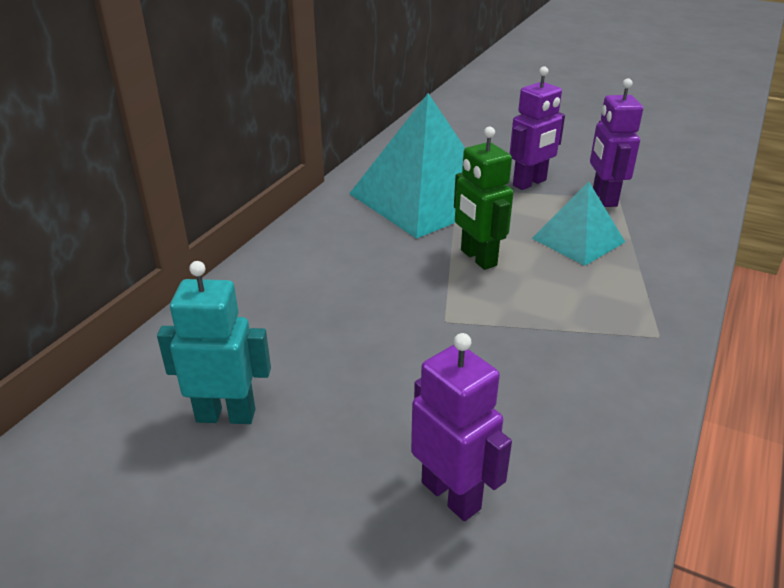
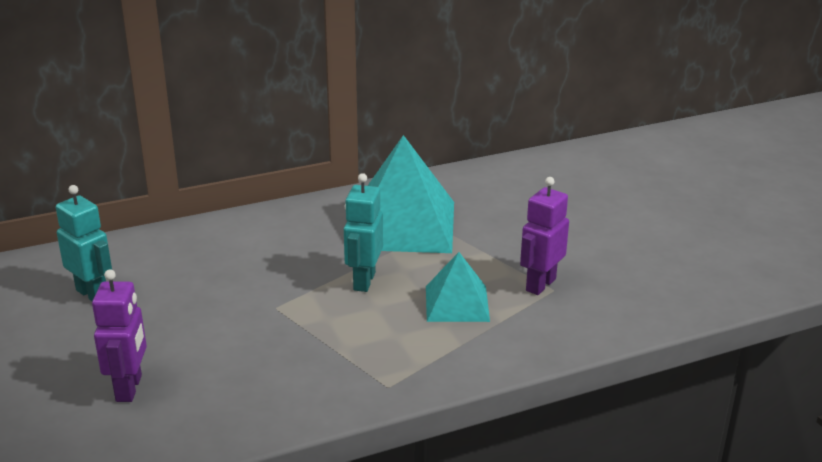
camera: 40 degrees right, 5 degrees down
(478, 258) = (363, 281): green robot -> turquoise robot
(530, 183) = (503, 247): purple robot -> none

